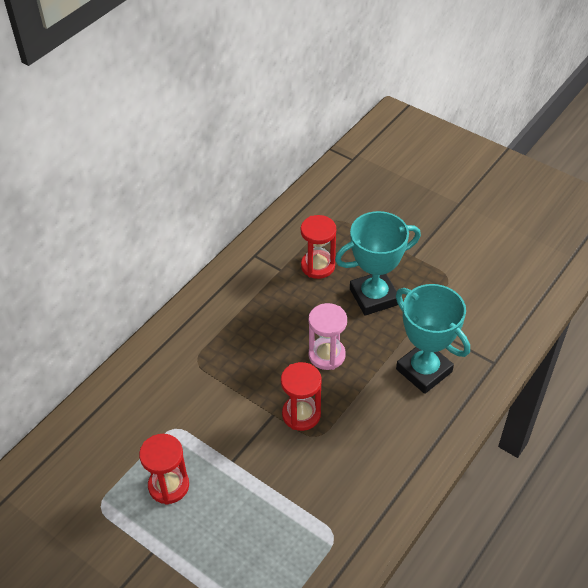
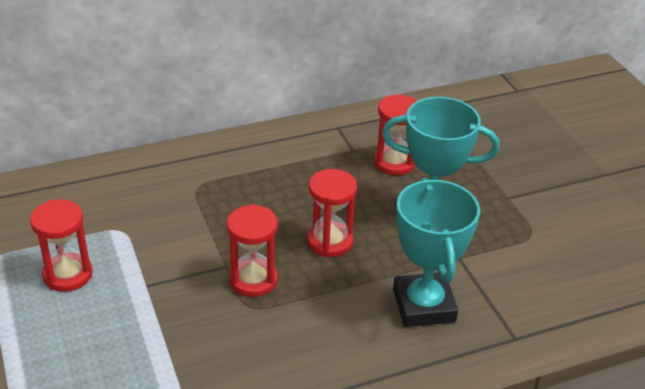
camera: 30 degrees right, 10 degrees down
(327, 355) = (330, 241): pink hourglass -> red hourglass

